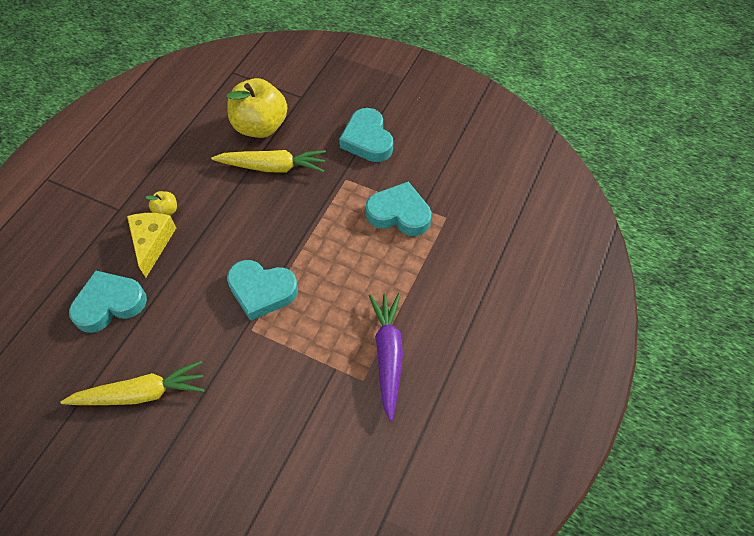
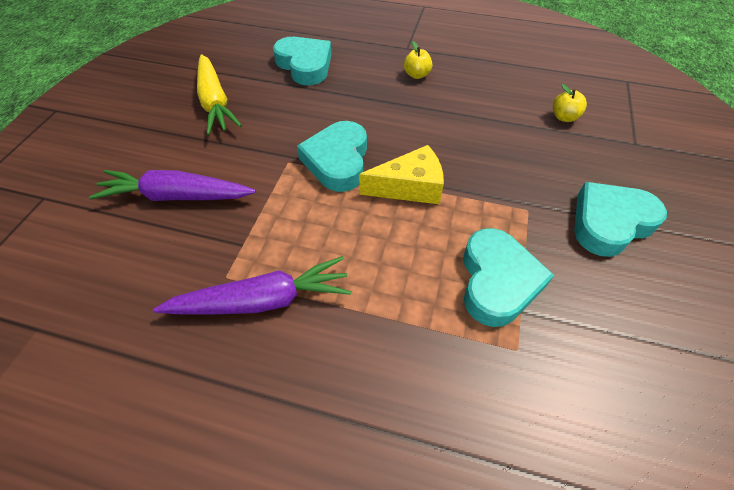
camera: 80 degrees right, 5 degrees down
(152, 243) = (376, 74): yellow cheese -> yellow cheese (409, 187)
(260, 126) = (564, 117): yellow apple -> yellow apple, size x0.43
(268, 422) = (176, 196): none -> purple carrot
(273, 167) = (510, 138): yellow carrot -> none

